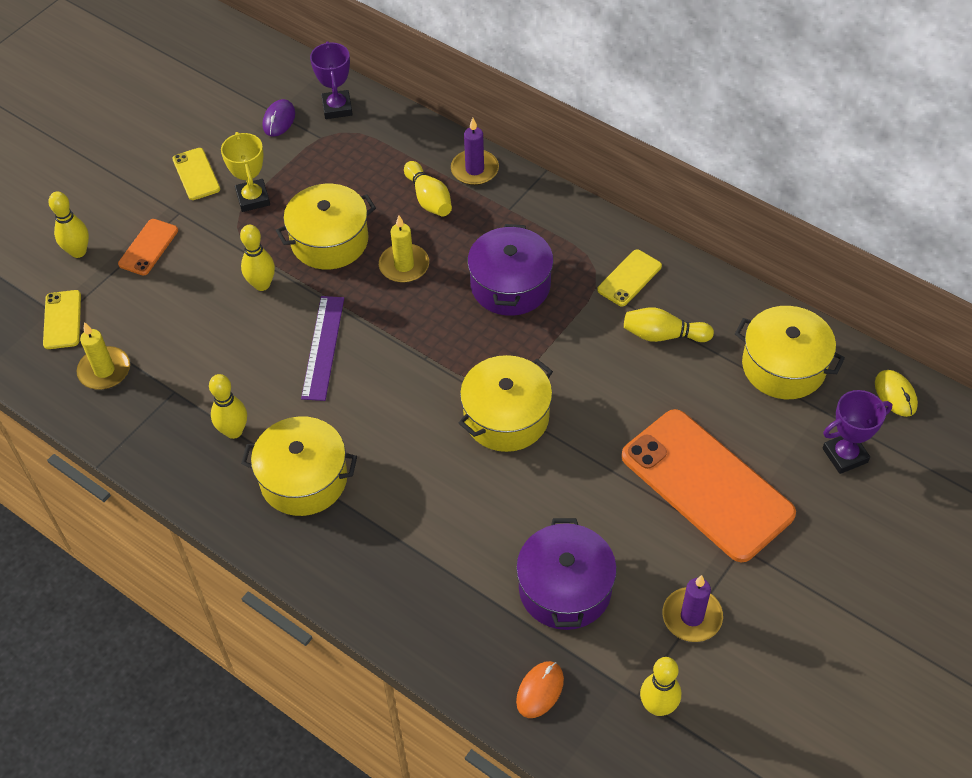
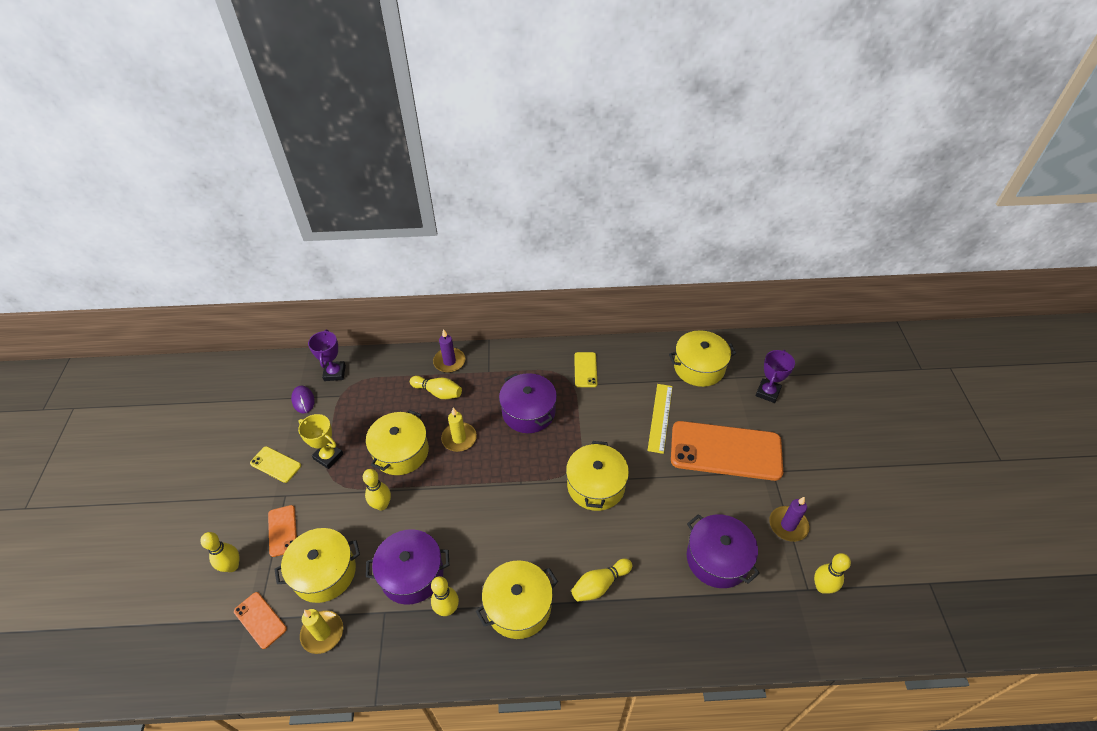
camera: 40 degrees left, 5 degrees down
(62, 320) = (260, 620): yellow phone -> orange phone
(152, 315) = (324, 572): none -> yellow pot
(230, 374) = (412, 574): none -> purple pot
(323, 347) = (455, 517): purple ruler -> none
(337, 108) = (335, 373): purple trophy -> purple trophy turned 45 degrees clockwise
(540, 690) = (762, 627): orange mouse -> none
(663, 335) = (630, 388): yellow bowling pin -> yellow bowling pin (599, 585)
(664, 393) = (660, 417): none -> yellow ruler
(895, 394) = (758, 349): yellow mouse -> none

